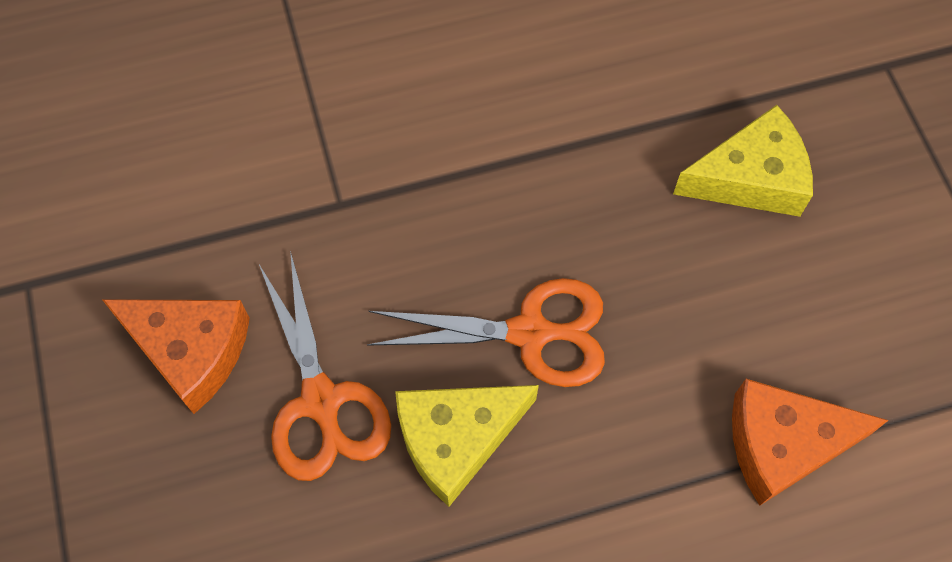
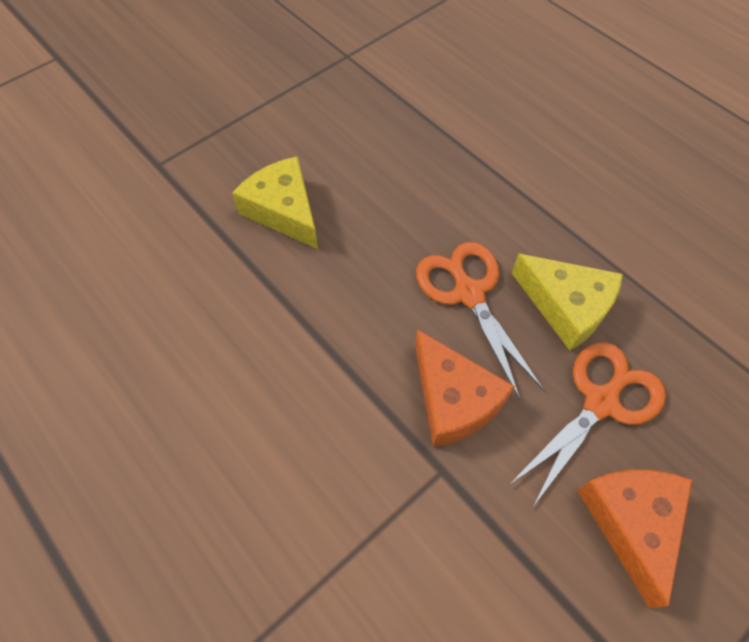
camera: 115 degrees left, 5 degrees down
(783, 444) = (456, 147): orange cheese -> orange cheese (453, 399)

